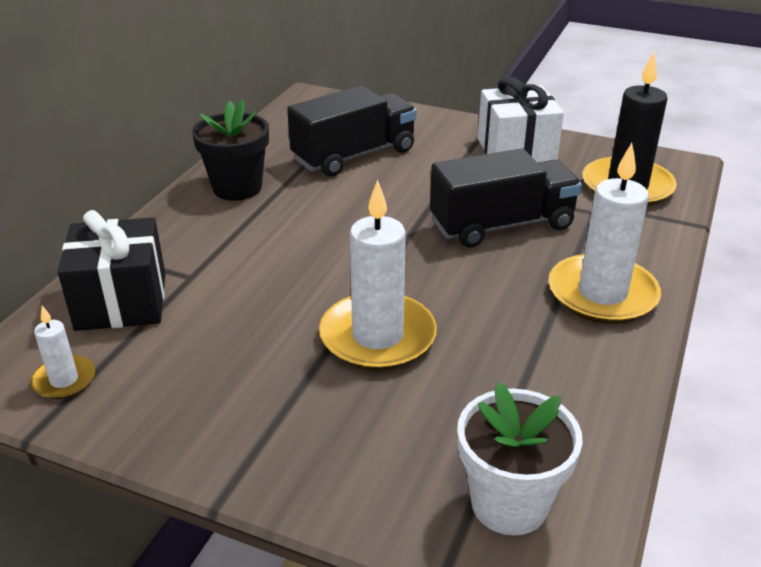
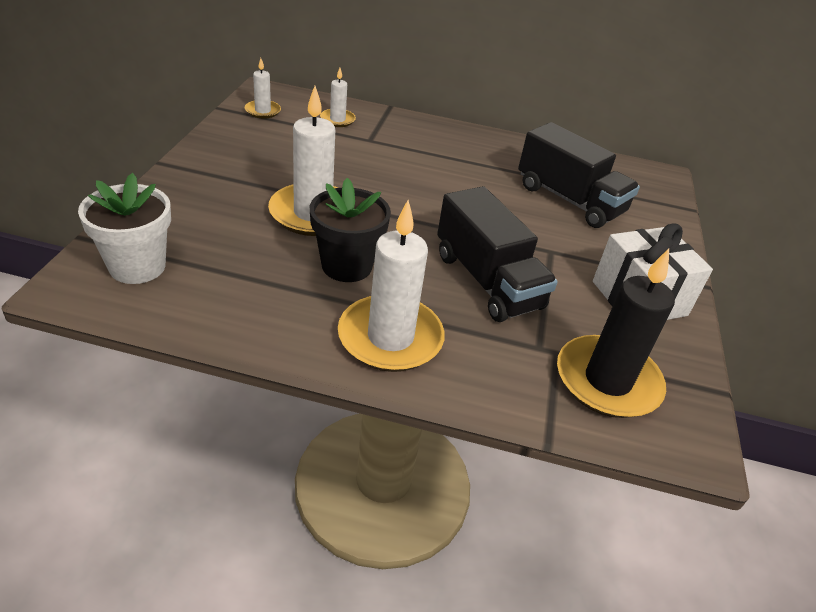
camera: 75 degrees right, 5 degrees up
(121, 301) = (337, 120): black gift -> white candle
(237, 188) = (488, 149): black flower pot -> black flower pot (347, 266)

